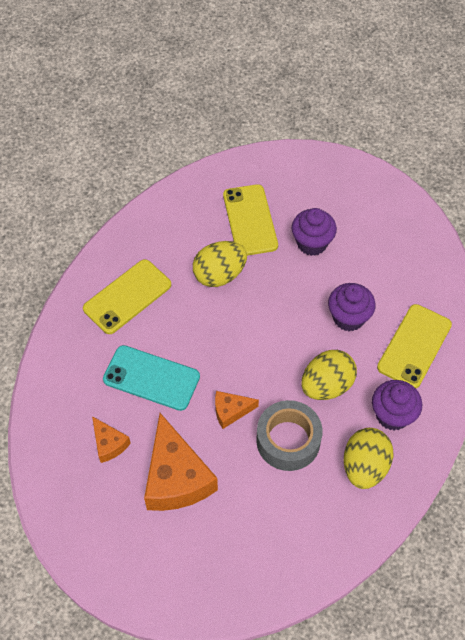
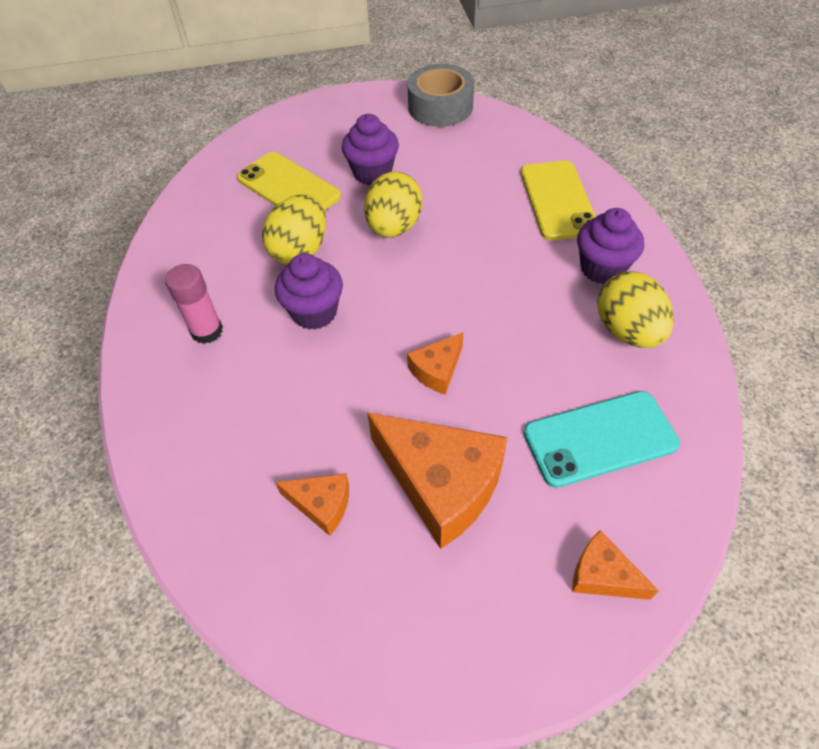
camera: 35 degrees left, 5 degrees down
(127, 297) = (207, 331): yellow phone -> pink glue stick
(151, 378) = (311, 396): turquoise phone -> turquoise phone (600, 438)
(213, 583) = (603, 575): none -> orange cheese
(288, 440) = (527, 358): grey tape -> grey tape (440, 107)
(326, 385) = (512, 282): yellow egg -> yellow egg (394, 227)
(348, 317) = (472, 213): purple cupcake -> purple cupcake (314, 312)

